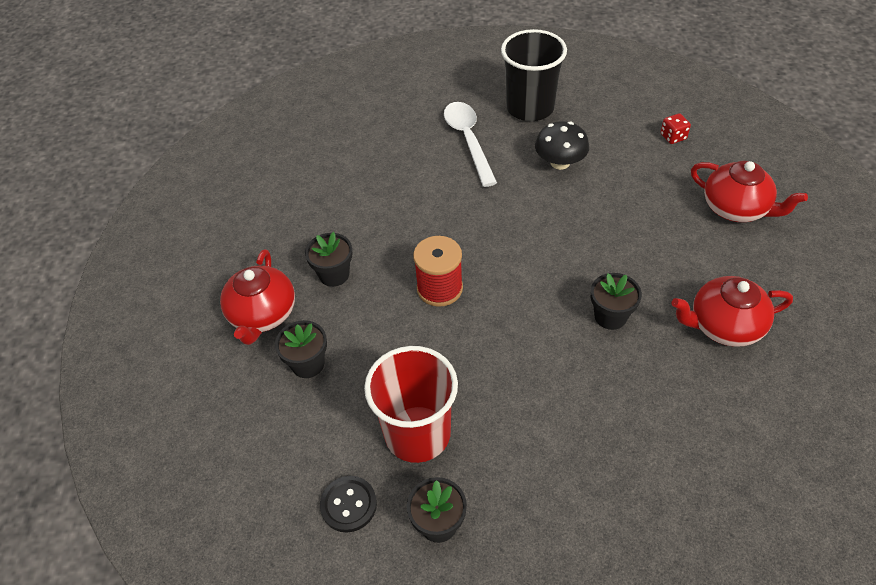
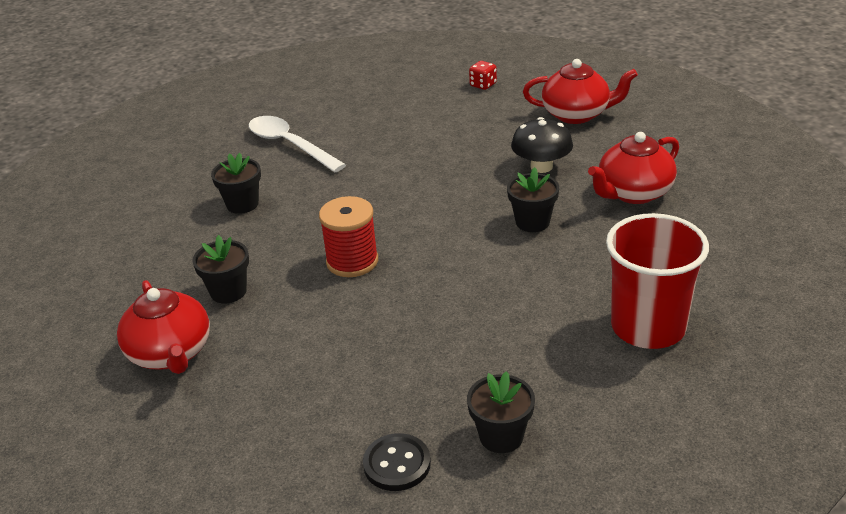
camera: 30 degrees left, 15 degrees down
(308, 364) = (257, 372): black flower pot -> black flower pot (242, 204)
(417, 433) = (422, 378): red cup -> red cup (648, 327)
(530, 108) = (332, 104): black cup -> none
(560, 162) = (394, 133): black mushroom -> black mushroom (541, 166)

